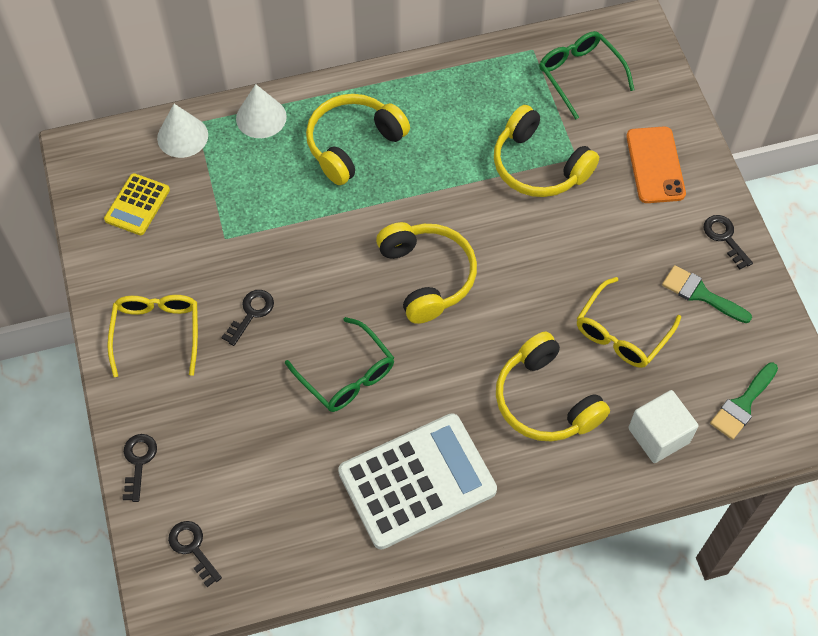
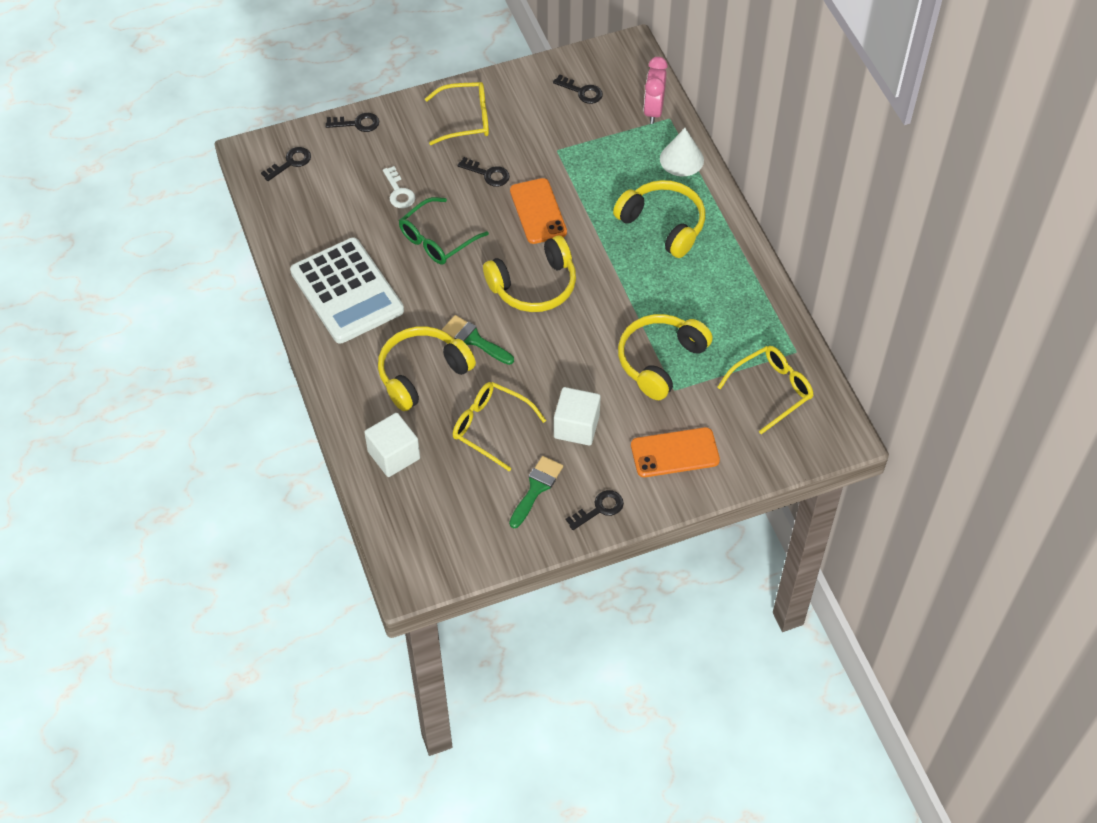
camera: 85 degrees right, 5 degrees down
(137, 205) = (581, 91): yellow calculator -> black key
(182, 136) = (653, 110): white cone -> pink clock
(264, 415) = (399, 192): none -> white key
(317, 264) = (538, 211): none -> orange phone
(580, 75) = (771, 390): green glasses -> yellow glasses
(621, 250) = (576, 426): none -> white cube
(742, 404) = (426, 519): green brush -> green brush (474, 339)

